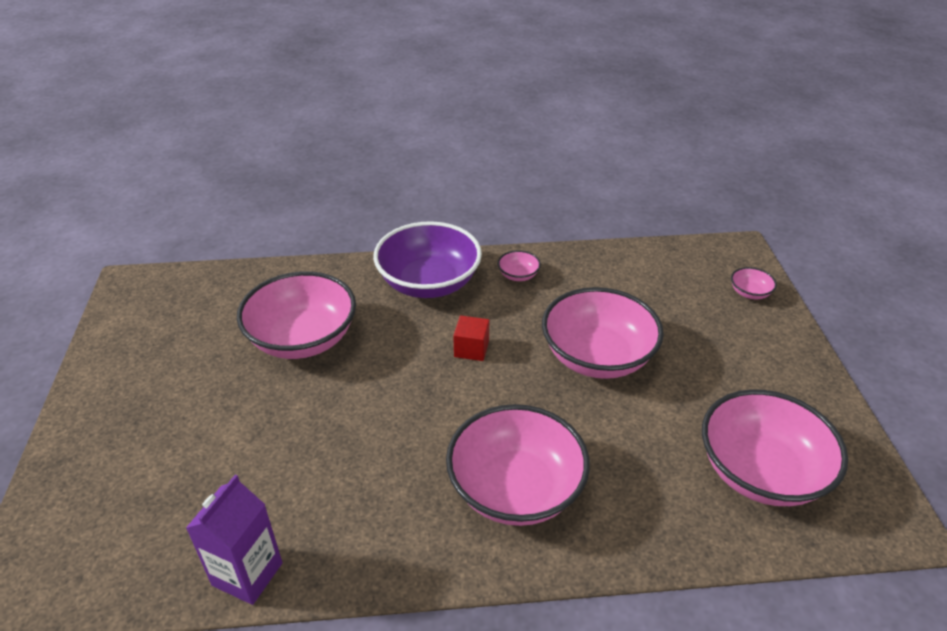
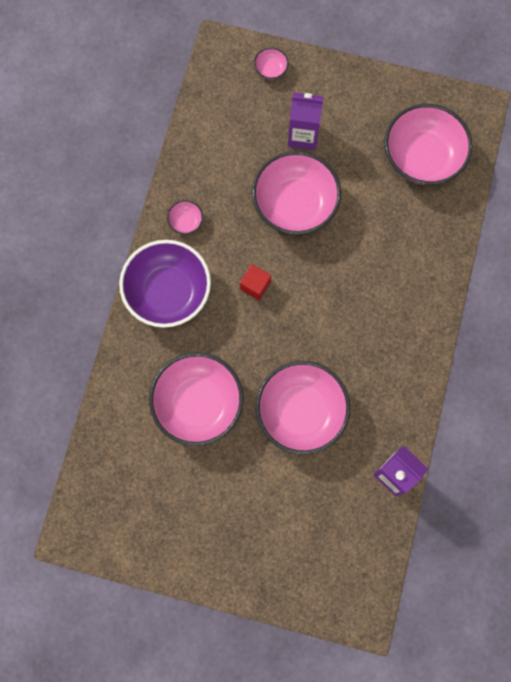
camera: 70 degrees left, 35 degrees up
(515, 489) = (386, 302): pink bowl -> pink bowl (301, 412)
(691, 341) = (303, 135): none -> purple carton

